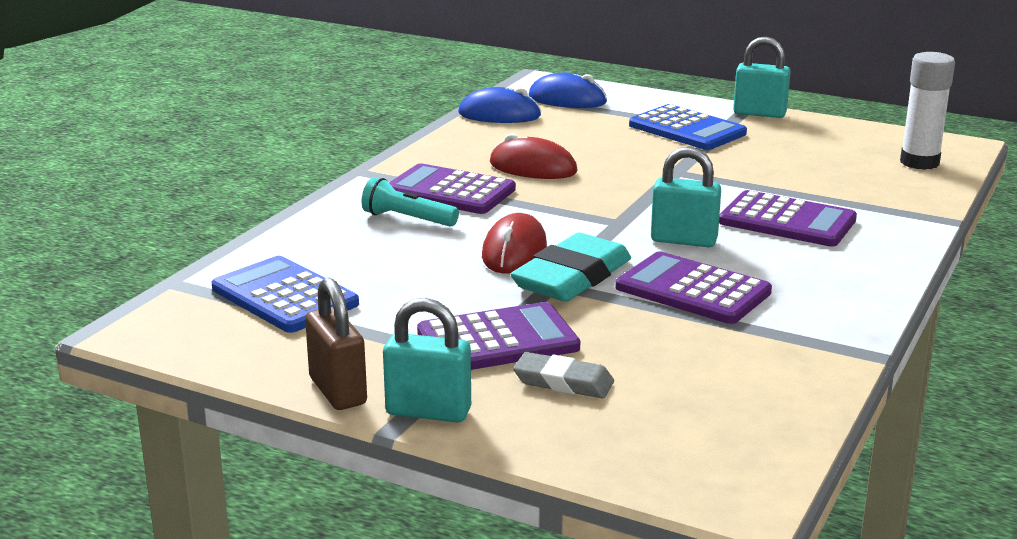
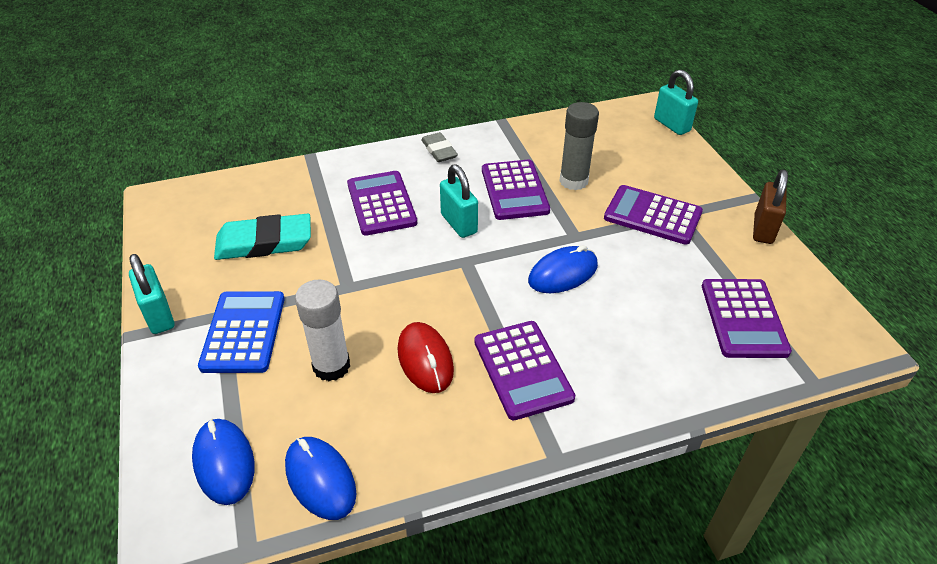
camera: 135 degrees left, 20 degrees up
(285, 296) = (743, 318): blue calculator -> purple calculator
(407, 219) = (590, 353): turquoise flashlight -> none
(428, 411) = (728, 196): turquoise padlock -> turquoise padlock (671, 125)
(514, 252) = (563, 273): red mouse -> blue mouse
(563, 382) = (650, 178): grey eraser -> grey eraser (439, 150)
(572, 277) = (559, 234): turquoise eraser -> turquoise eraser (264, 242)
(649, 331) = (573, 181): none -> grey glue stick
(919, 162) = (213, 199): white glue stick -> white glue stick (331, 366)

